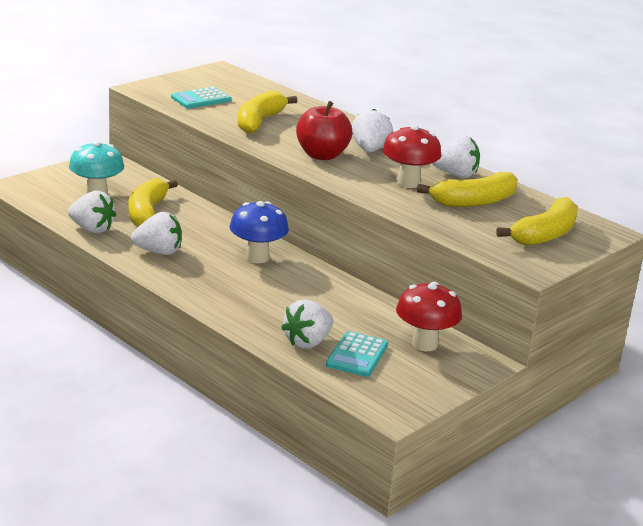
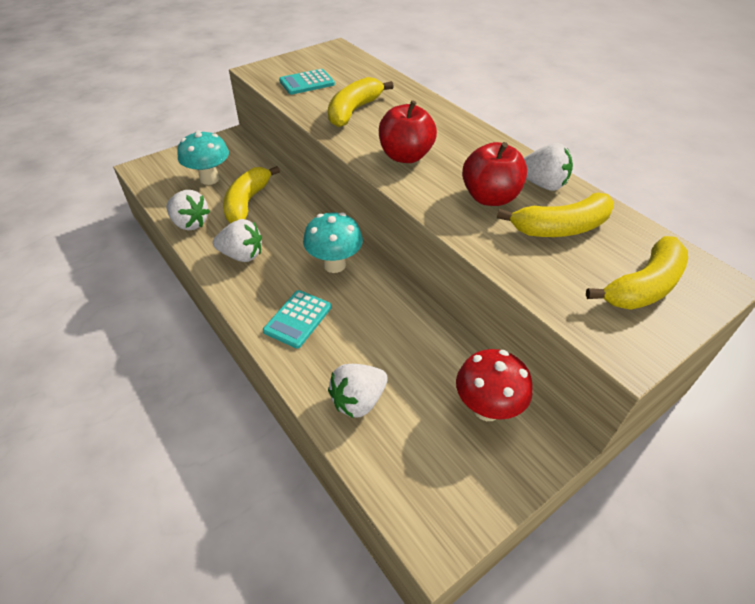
camera: 10 degrees right, 20 degrees up
(257, 257) = (334, 265): blue mushroom -> turquoise mushroom
(357, 355) = (408, 426): turquoise calculator -> turquoise calculator (298, 319)
(369, 150) = (455, 148): white strawberry -> none
(408, 183) = (489, 197): red mushroom -> red apple

